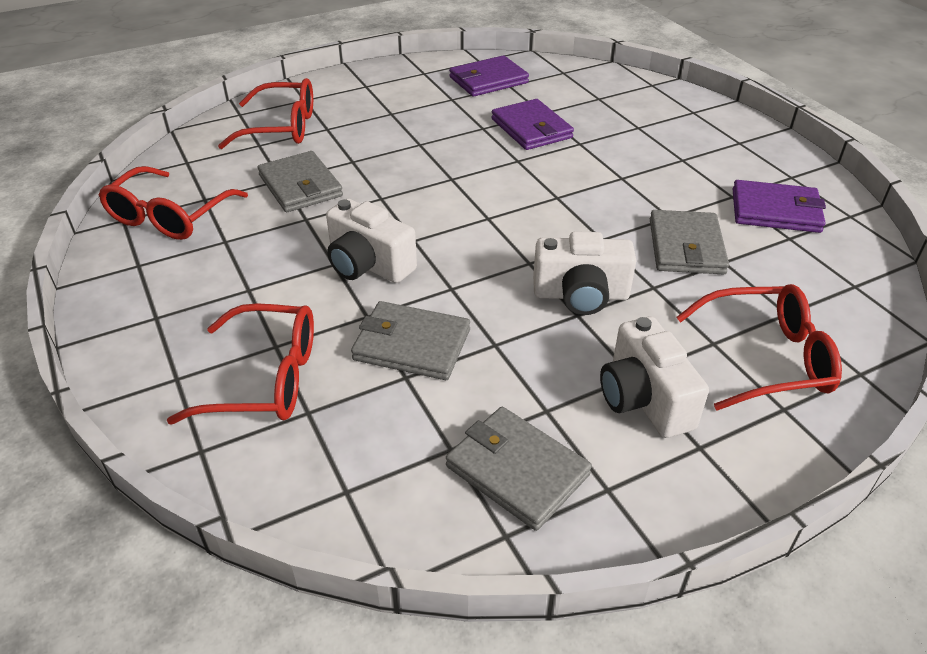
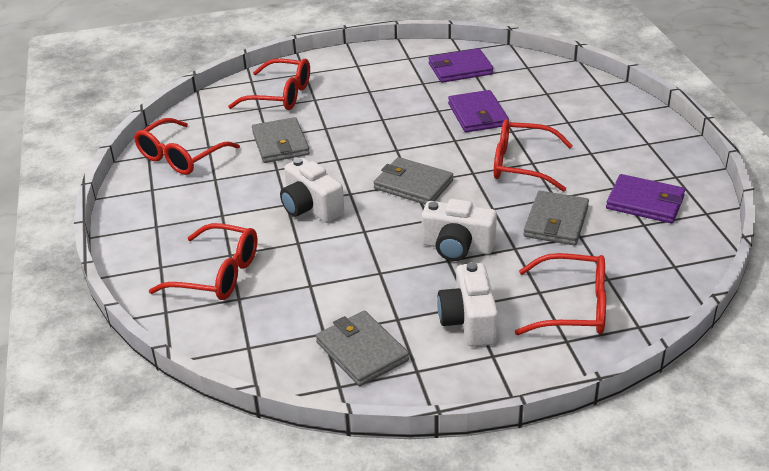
camera: 15 degrees right, 5 degrees down
(411, 344) = (322, 265): grey wallet -> grey wallet (413, 185)
(610, 181) = (521, 165): none -> red glasses

